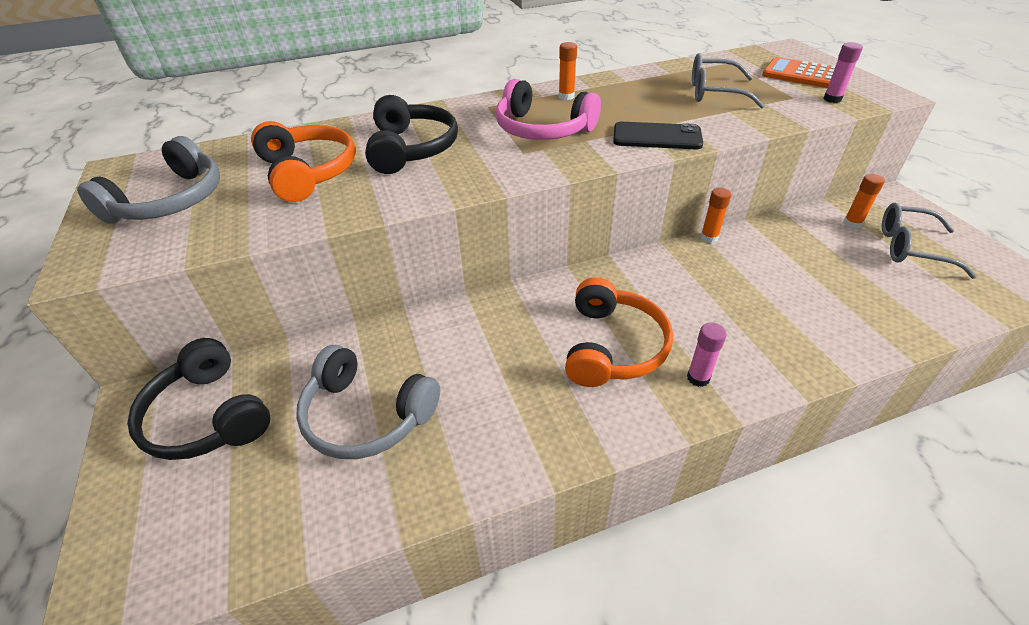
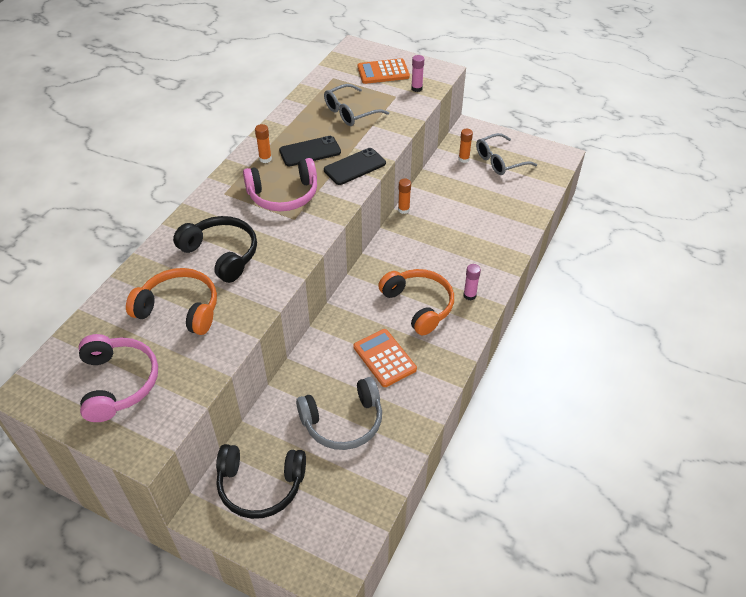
camera: 45 degrees left, 5 degrees up
(170, 201) = (119, 383): grey headphones -> pink headphones
(499, 378) = (384, 358): none -> orange calculator
(622, 107) = (310, 151): none -> black phone

